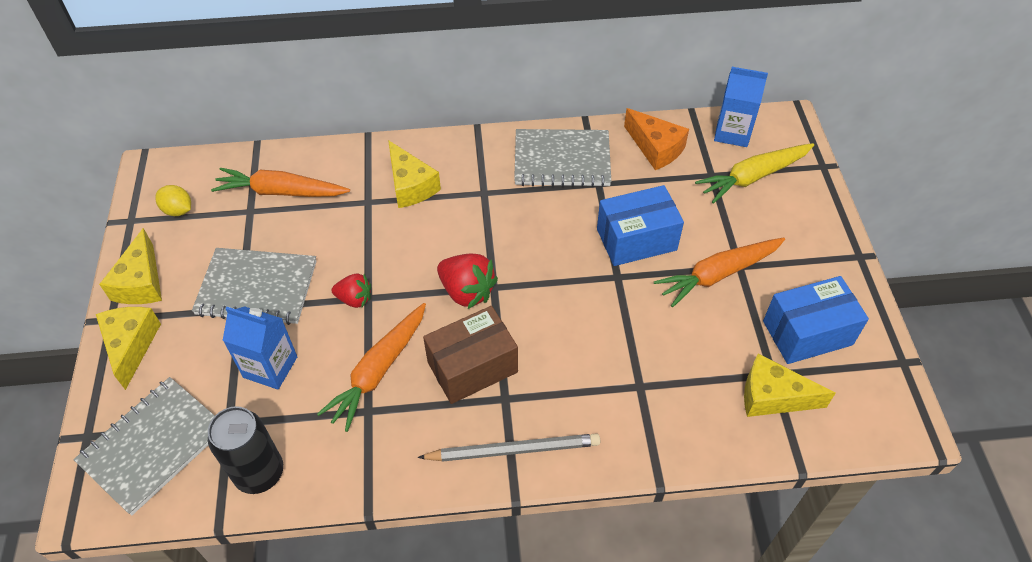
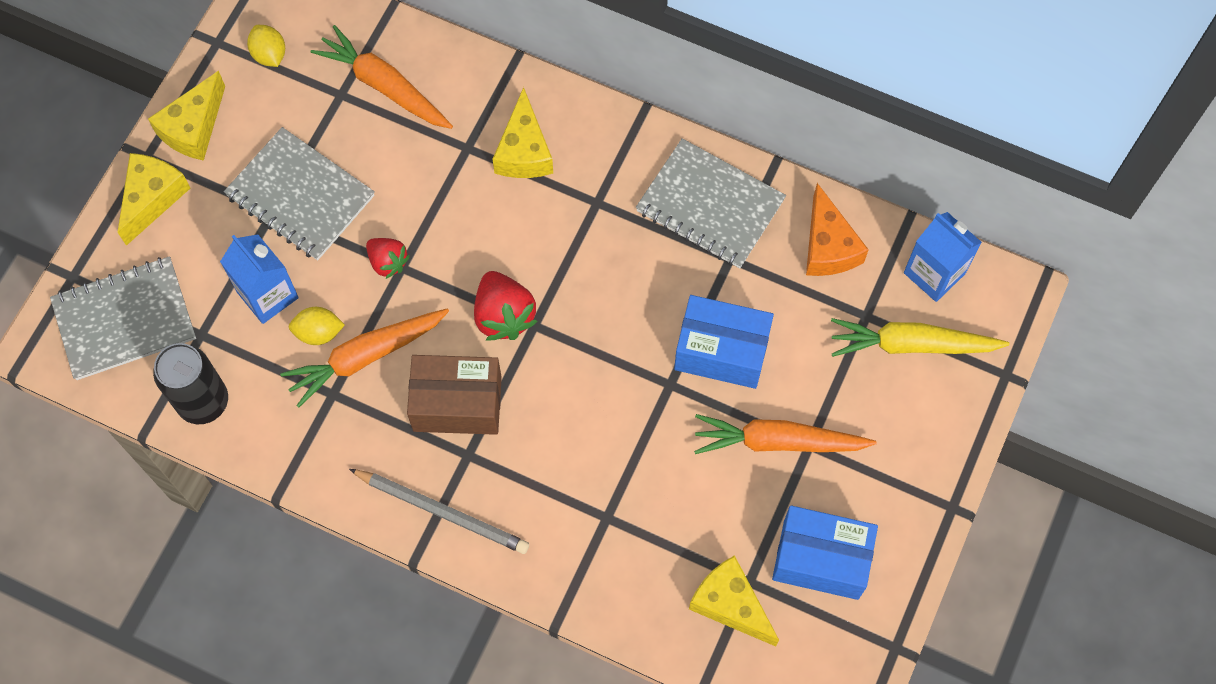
camera: 30 degrees right, 15 degrees up
(329, 373) = (319, 332): none -> yellow lemon

